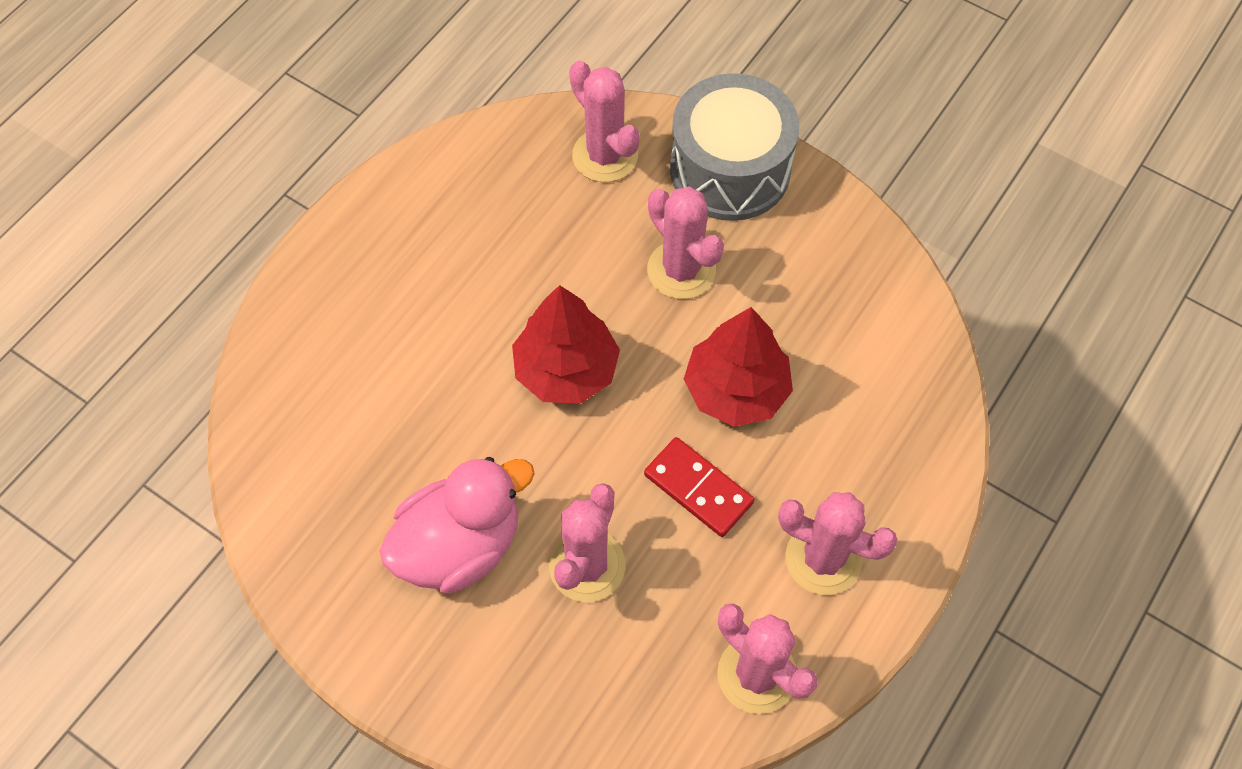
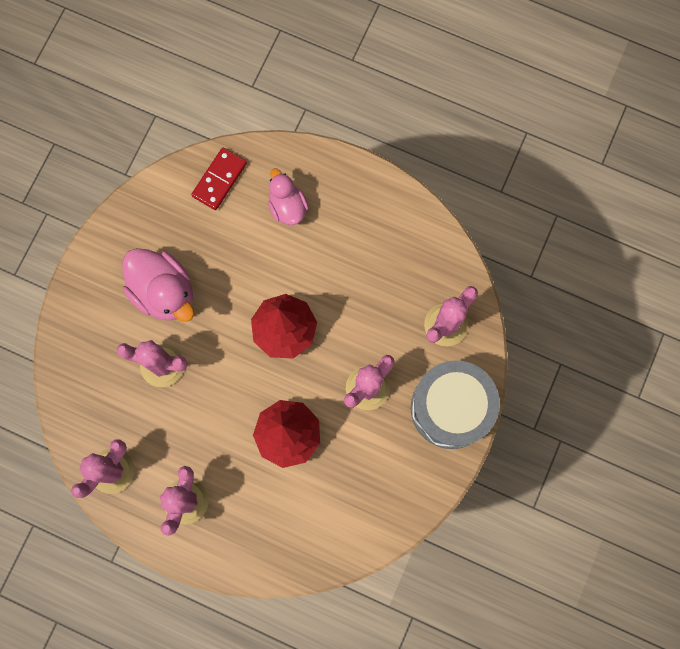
camera: 80 degrees right, 15 degrees up
(364, 335) = (287, 207): none -> pink duck
(698, 488) = (219, 421): red domino -> red domino (219, 180)

